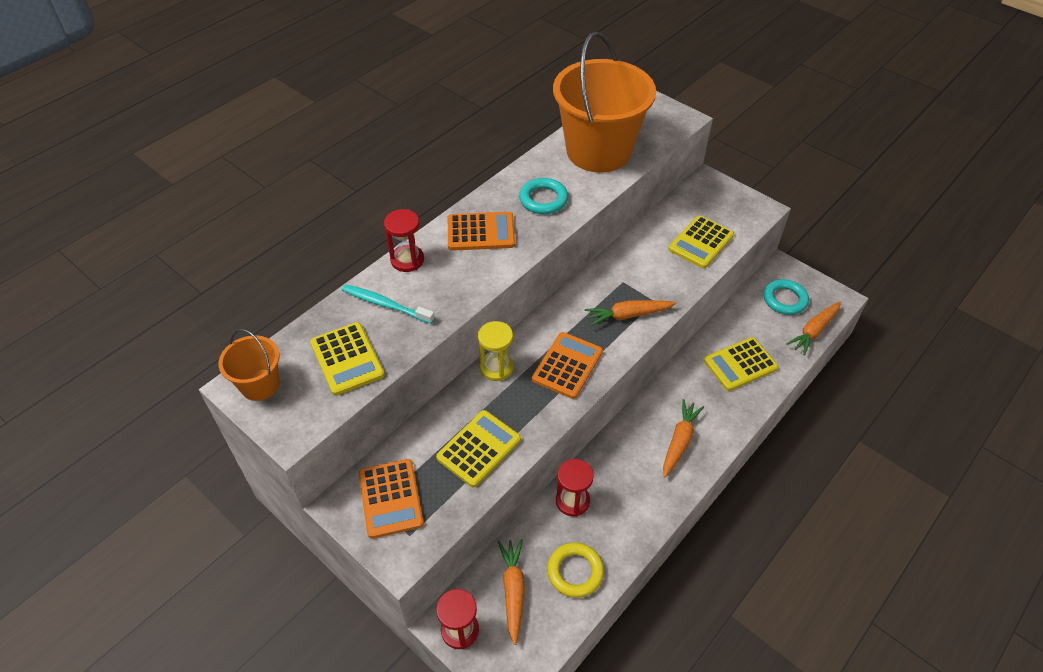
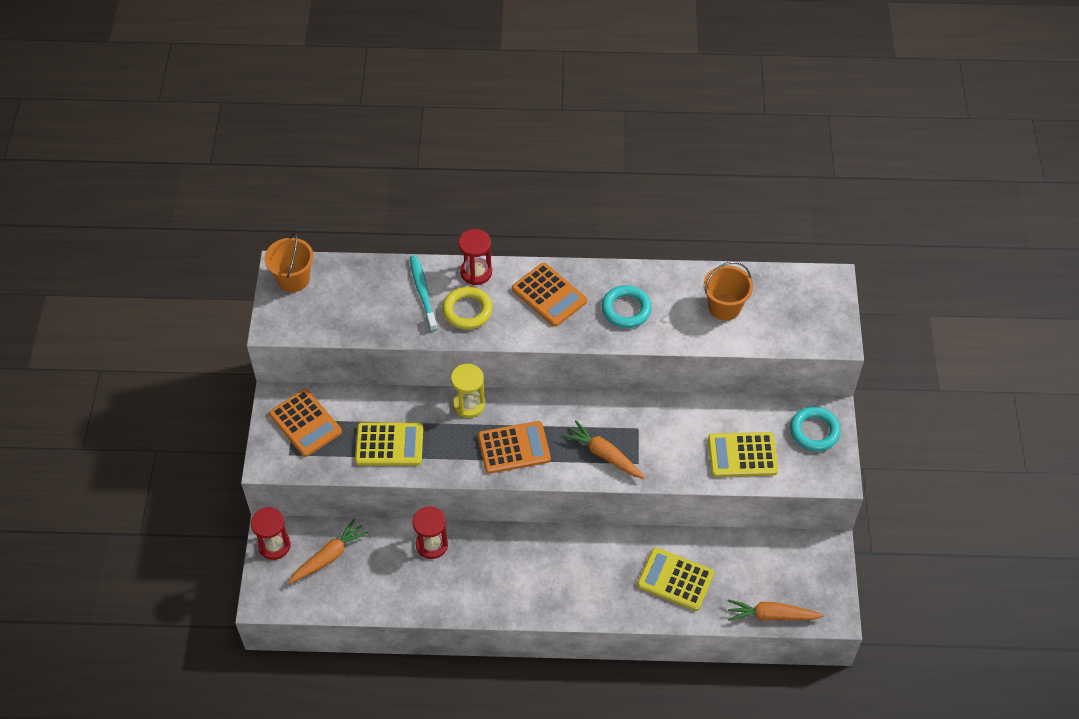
camera: 50 degrees right, 5 degrees up
(347, 359) = (356, 308): yellow calculator -> none
(390, 498) = (305, 423): orange calculator -> orange calculator turned 75 degrees counterclockwise
(575, 572) = (376, 585): yellow ring -> yellow ring (467, 310)
(598, 151) = (724, 307): orange bucket -> orange bucket, size x0.47
(679, 441) = (552, 582): orange carrot -> none
(784, 299) = (788, 572): turquoise ring -> turquoise ring (814, 431)

